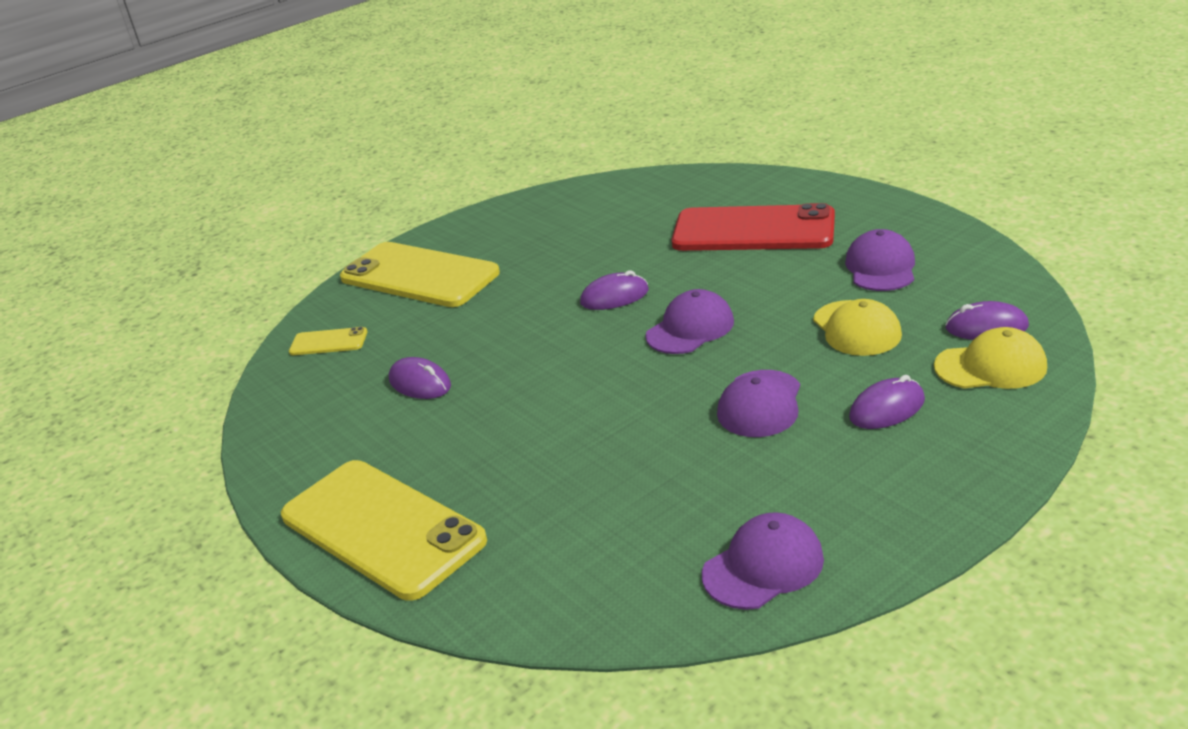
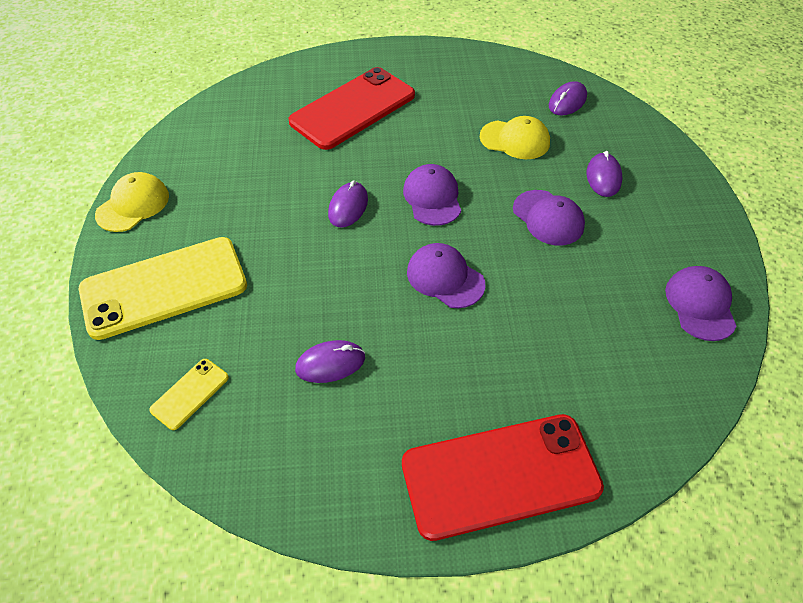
camera: 60 degrees left, 20 degrees up
(382, 528) = (500, 475): yellow phone -> red phone
(881, 267) = (464, 94): purple cap -> purple cap (445, 278)
(991, 366) = (603, 123): yellow cap -> yellow cap (133, 205)

